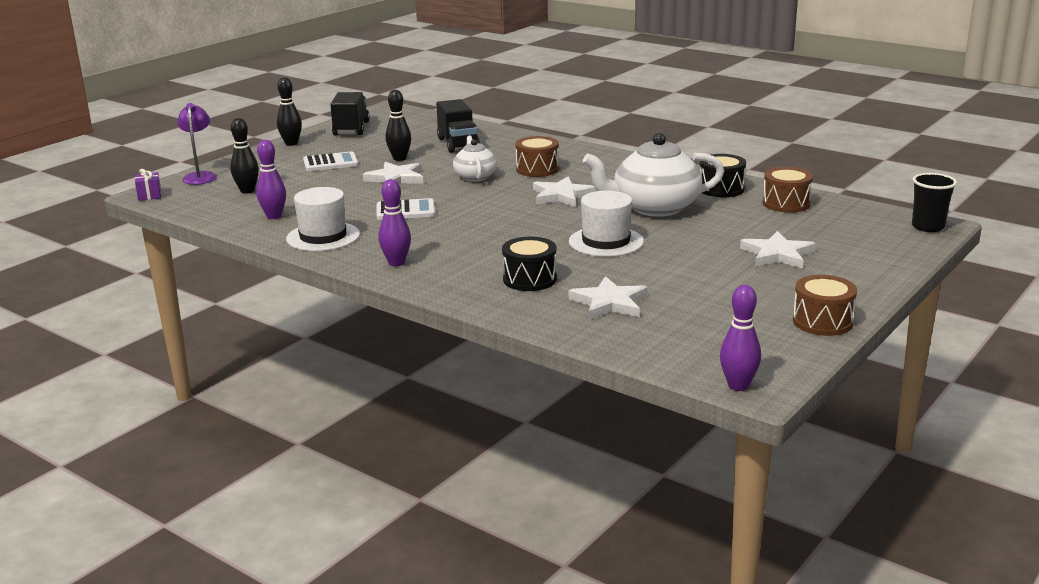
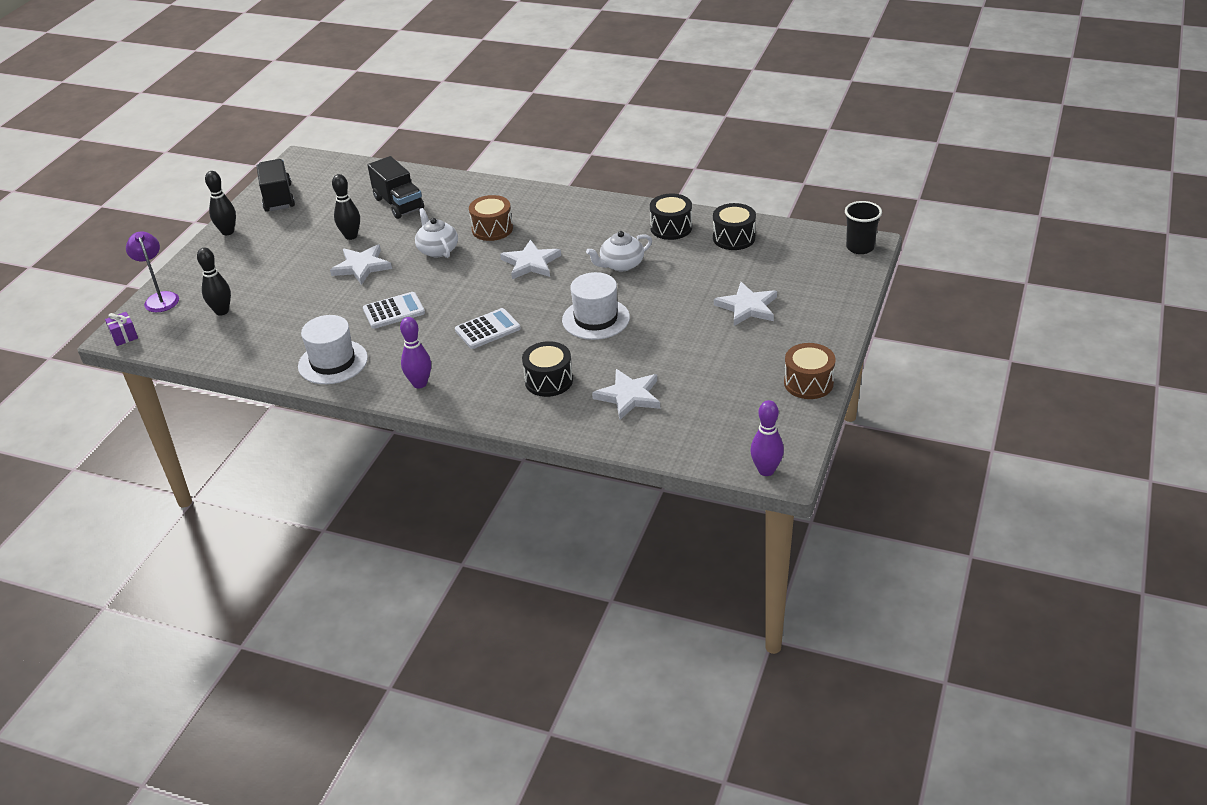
camera: 15 degrees left, 15 degrees up
(274, 216) = (269, 343): purple bowling pin -> none
(330, 163) = (284, 254): white calculator -> white calculator (487, 329)
(654, 208) = (621, 264): white teapot -> white teapot, size x0.55
(786, 203) = (734, 238): brown drum -> black drum

